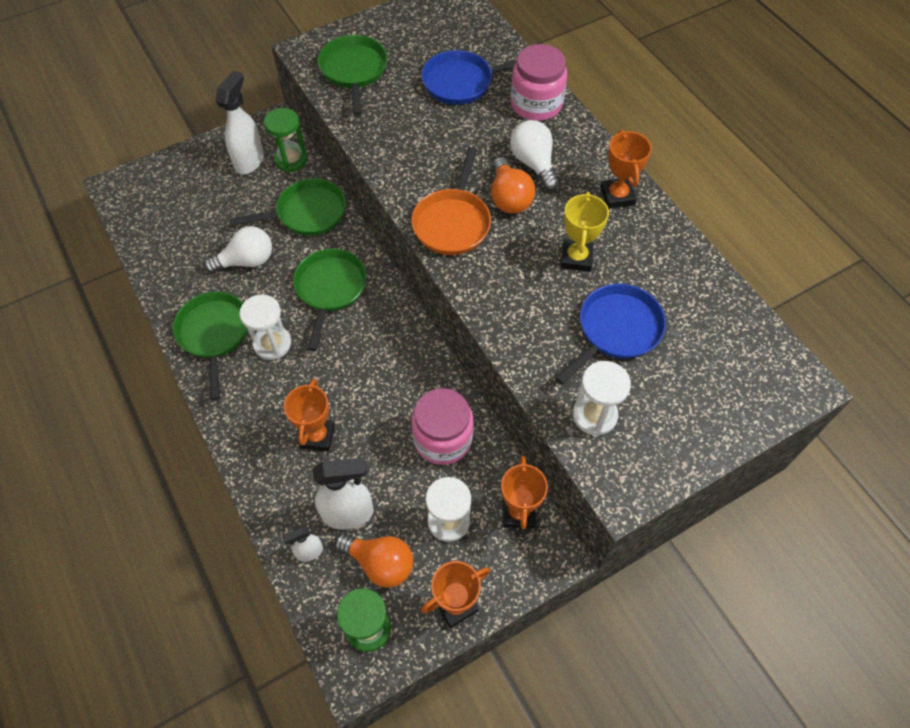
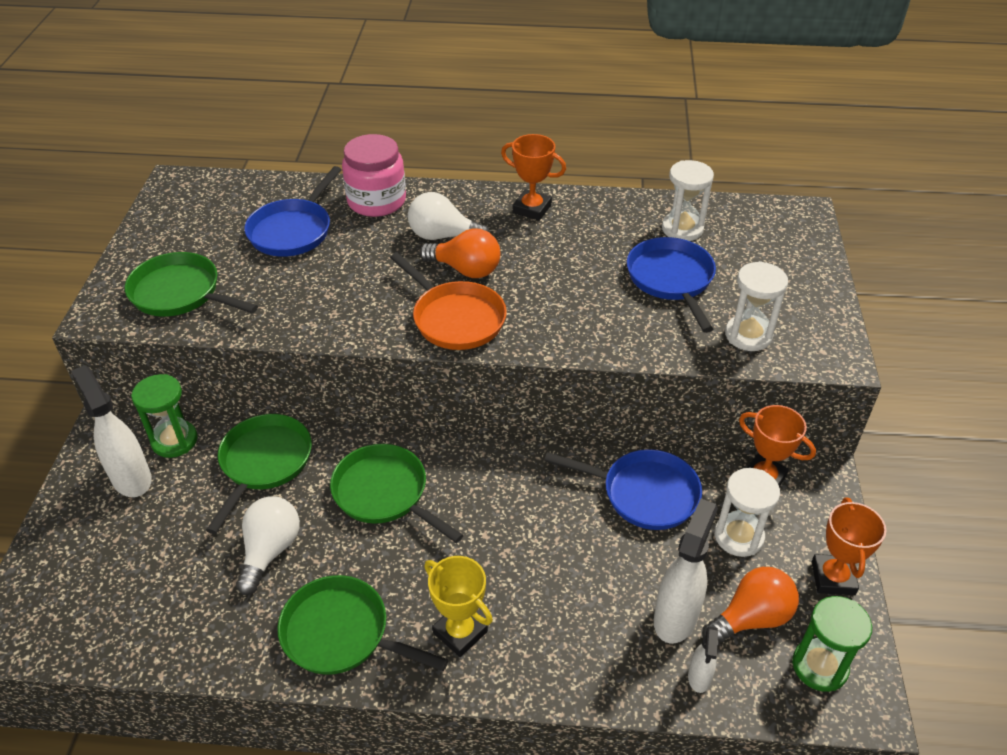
camera: 55 degrees left, 15 degrees down
(272, 344) = (407, 581): white hourglass -> white hourglass (682, 229)
(317, 436) = (561, 598): orange trophy -> none
(442, 439) = (643, 493): pink jar -> blue pan
(576, 258) = (574, 264): yellow trophy -> yellow trophy (460, 632)

